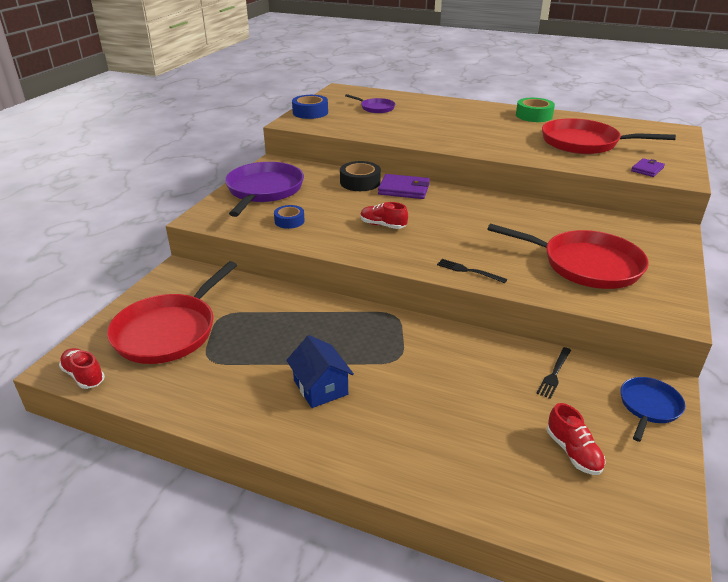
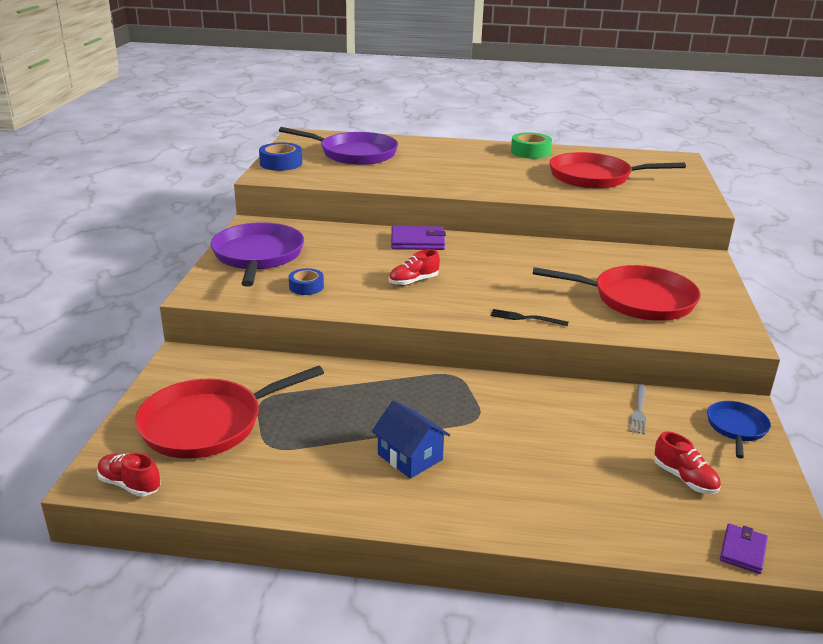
camera: 15 degrees left, 5 degrees down
(169, 331) = (207, 424): red pan -> red pan turned 45 degrees clockwise
(360, 182) = (365, 238): black tape -> none
(376, 108) = (354, 154): purple pan -> purple pan, size x1.93
(383, 225) = (413, 281): red shoe -> red shoe turned 45 degrees counterclockwise
(554, 374) = (639, 411): black fork -> grey fork
(647, 169) = (667, 199): purple wallet -> purple wallet (743, 551)

